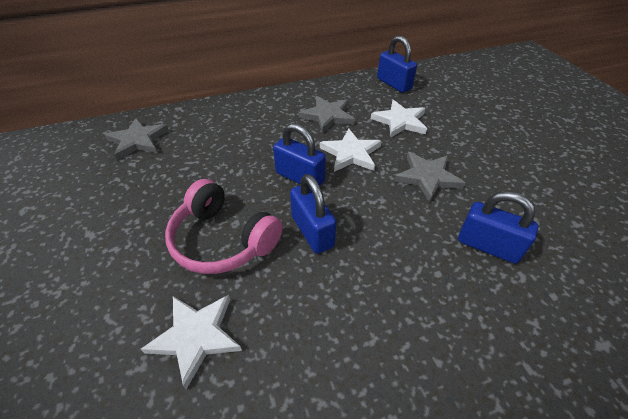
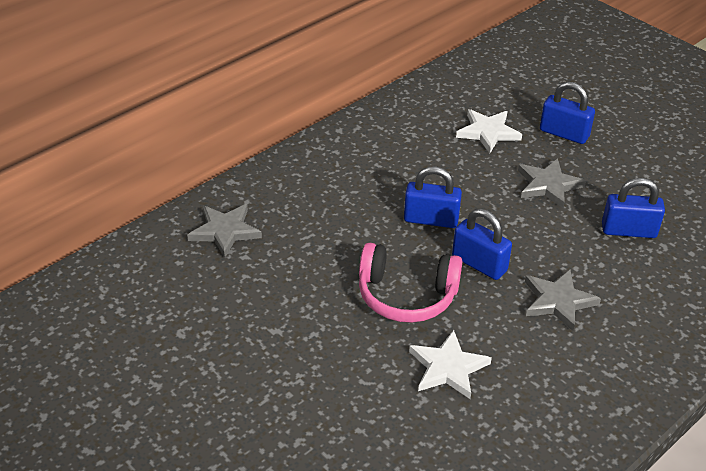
camera: 25 degrees left, 5 degrees down
(328, 116) = (409, 146): grey star -> grey star (558, 301)
(351, 153) = (462, 181): white star -> none
(394, 84) = (453, 87): blue padlock -> blue padlock (564, 133)

